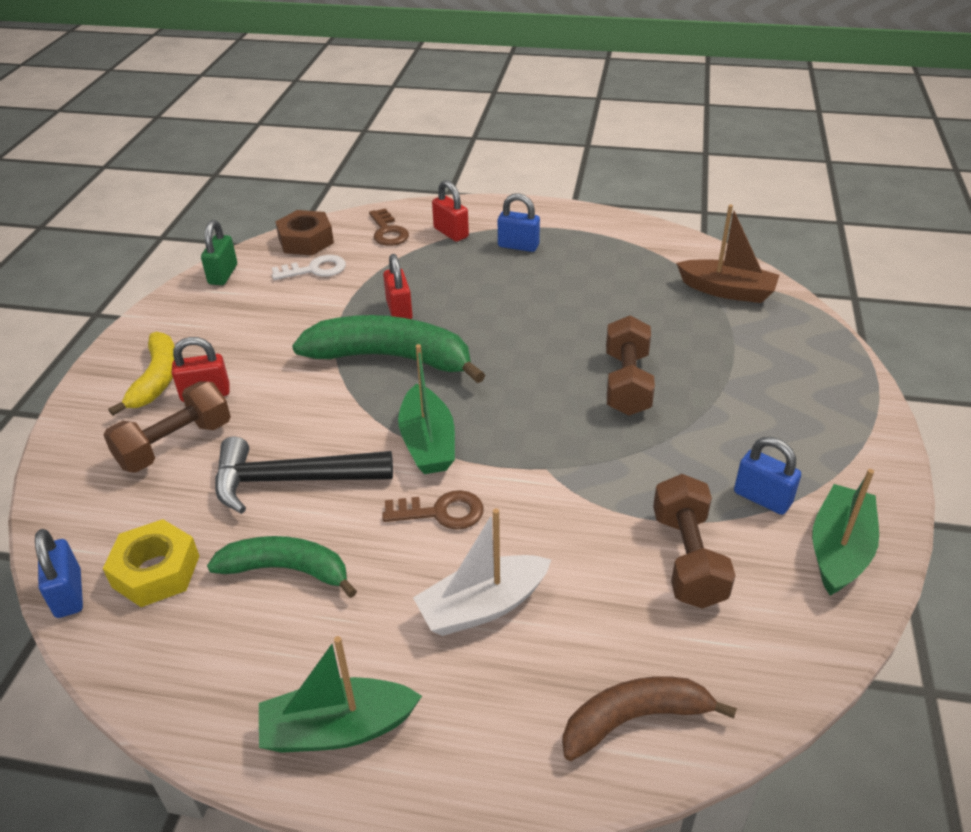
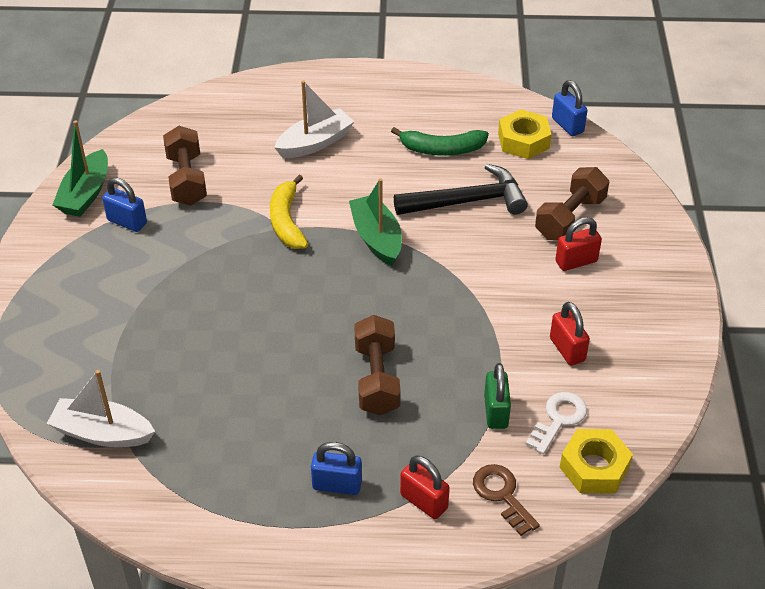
camera: 170 degrees right, 5 degrees up
(157, 379) = (627, 270): yellow banana -> yellow banana (286, 221)
(223, 274) = (655, 401): green padlock -> green padlock (496, 412)
(306, 241) = (594, 467): brown nut -> yellow nut
(315, 269) = (558, 419): white key -> white key turned 150 degrees clockwise
(337, 728) = (380, 87): green boat -> none
(391, 358) = (432, 312): green banana -> none
(399, 310) = (444, 369): red padlock -> red padlock (567, 349)
(441, 512) = (353, 191): brown key -> none
(627, 383) = (218, 307): brown dumbbell -> brown dumbbell (377, 379)
(634, 719) = (227, 104): brown banana -> none
(727, 291) = (102, 433): brown boat -> white boat

